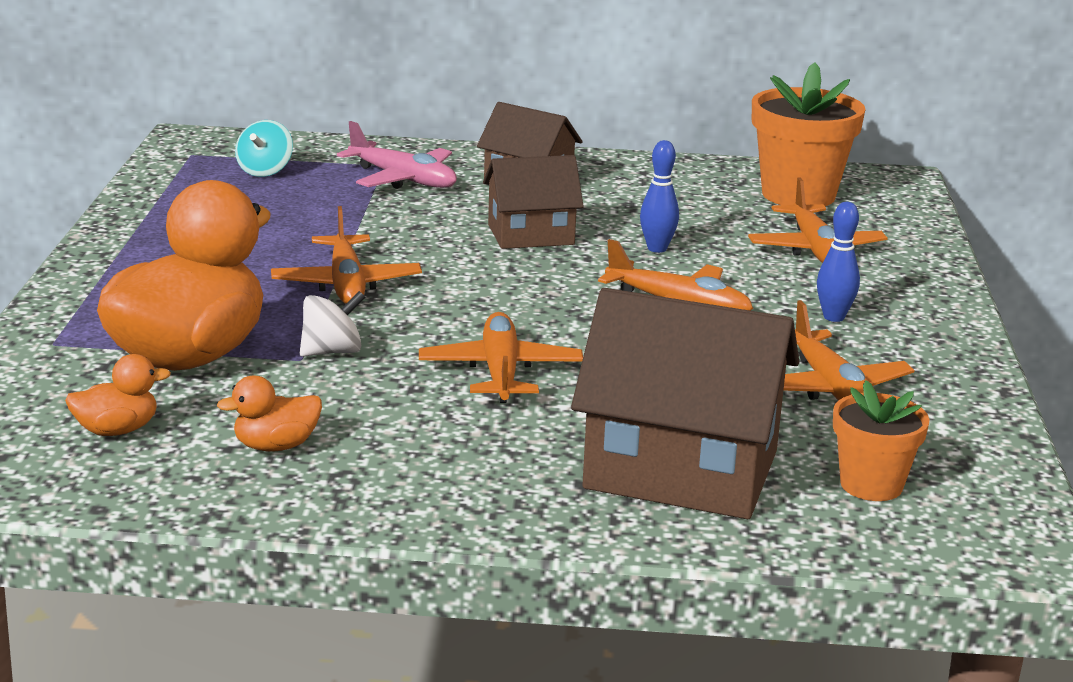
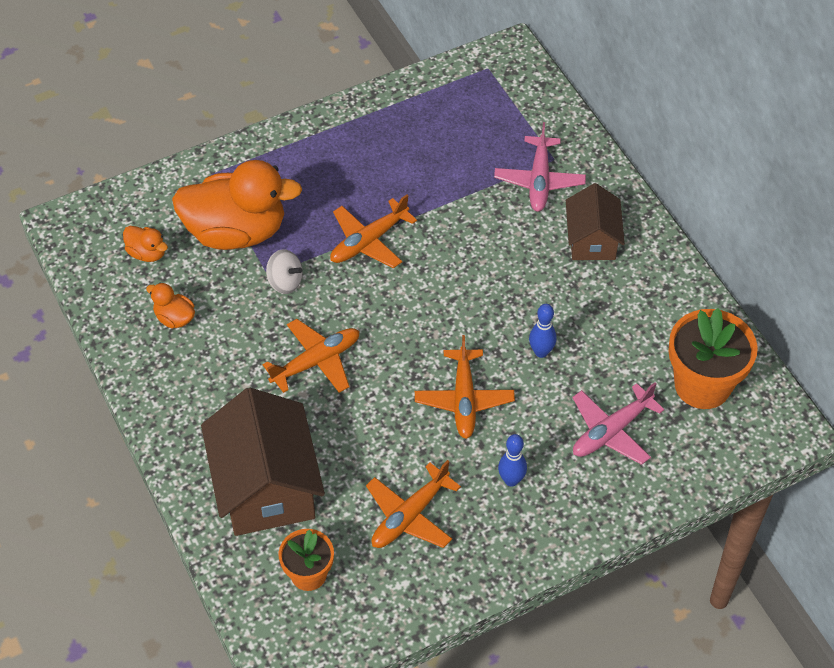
camera: 60 degrees right, 30 degrees up
(265, 171) = (492, 114): turquoise spinning top -> none
(531, 235) = (508, 283): brown house -> none
(815, 250) = (611, 431): orange plane -> pink plane

